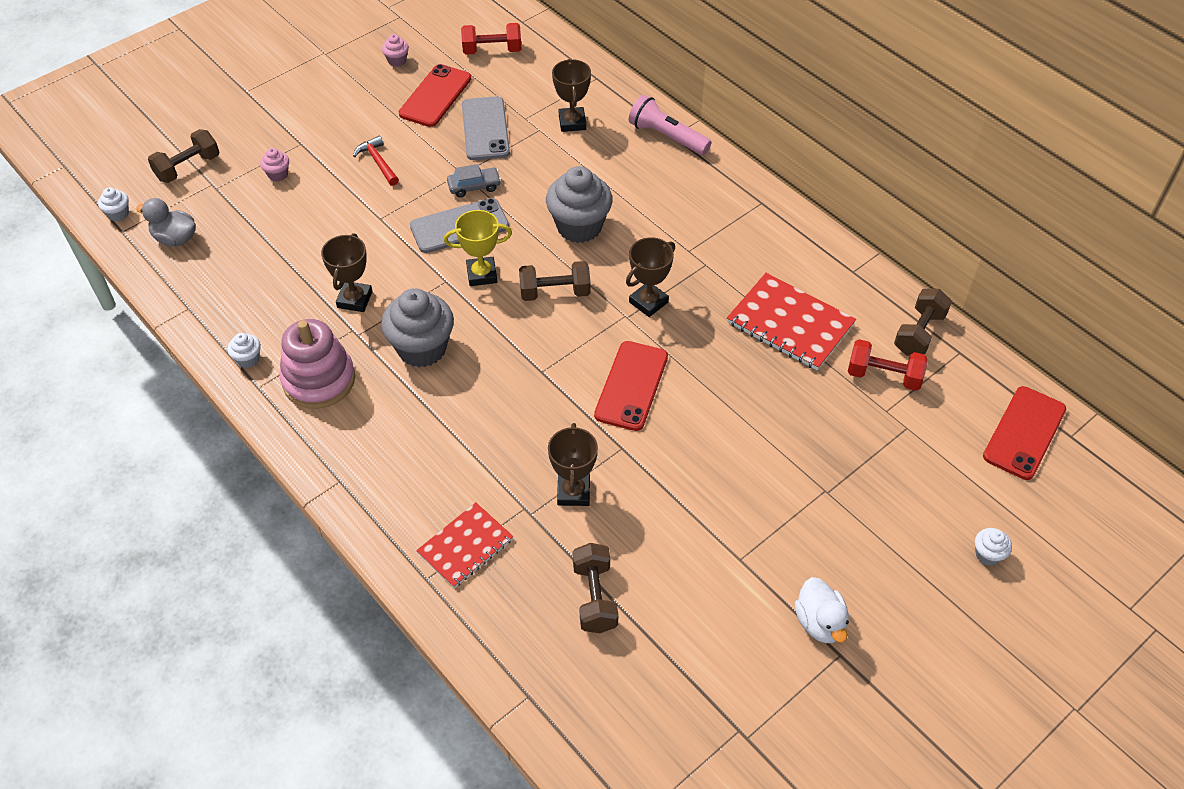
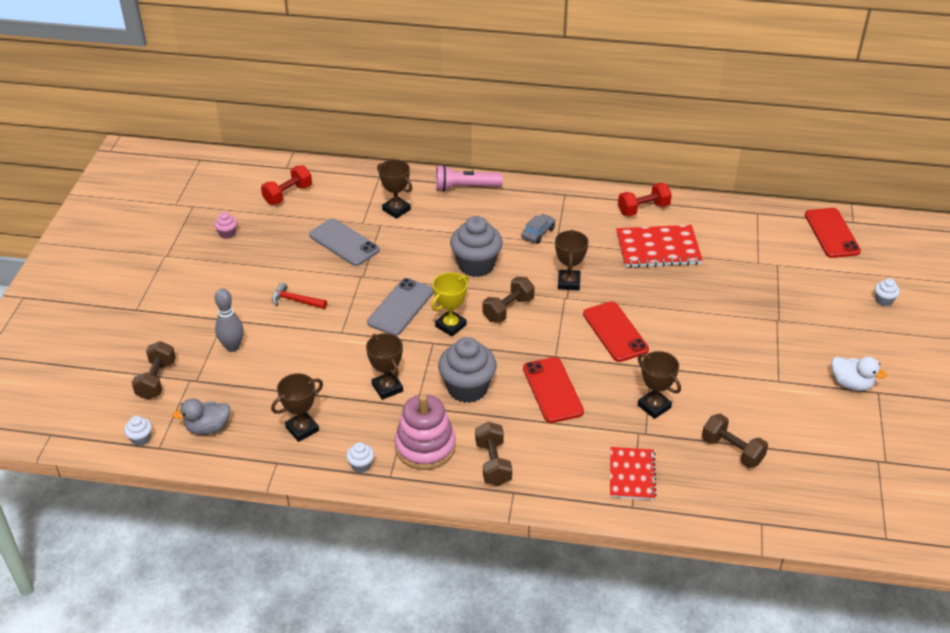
camera: 40 degrees left, 10 degrees down
(242, 290) = (302, 429): none -> brown trophy
(278, 174) = (232, 347): pink cupcake -> grey bowling pin
(435, 96) = (283, 241): red phone -> red phone (552, 390)
(474, 186) = (380, 279): grey car -> grey car (538, 233)
(883, 376) = (736, 246): red dumbbell -> red dumbbell (643, 209)
(919, 333) = (727, 215): brown dumbbell -> brown dumbbell (493, 463)

